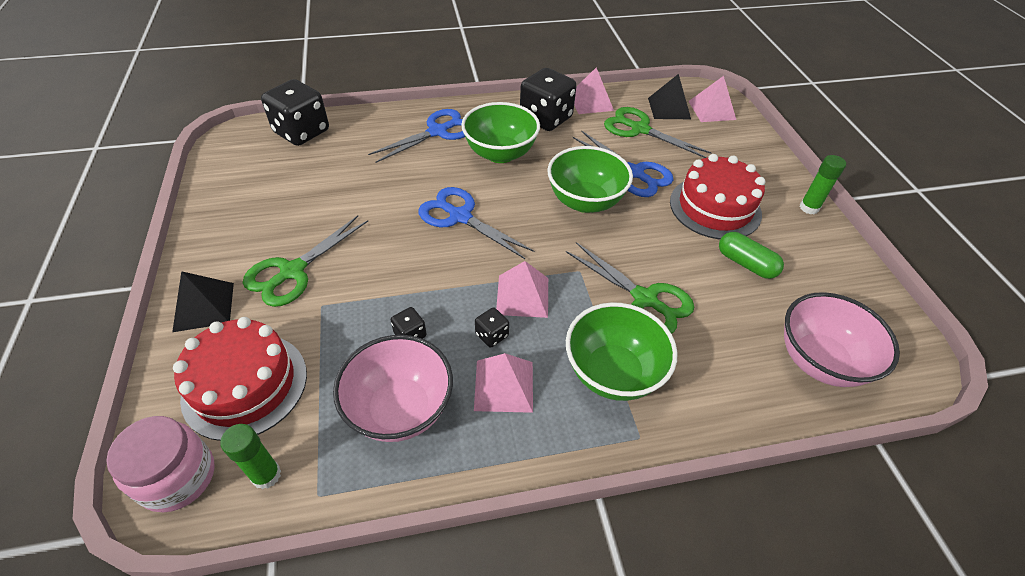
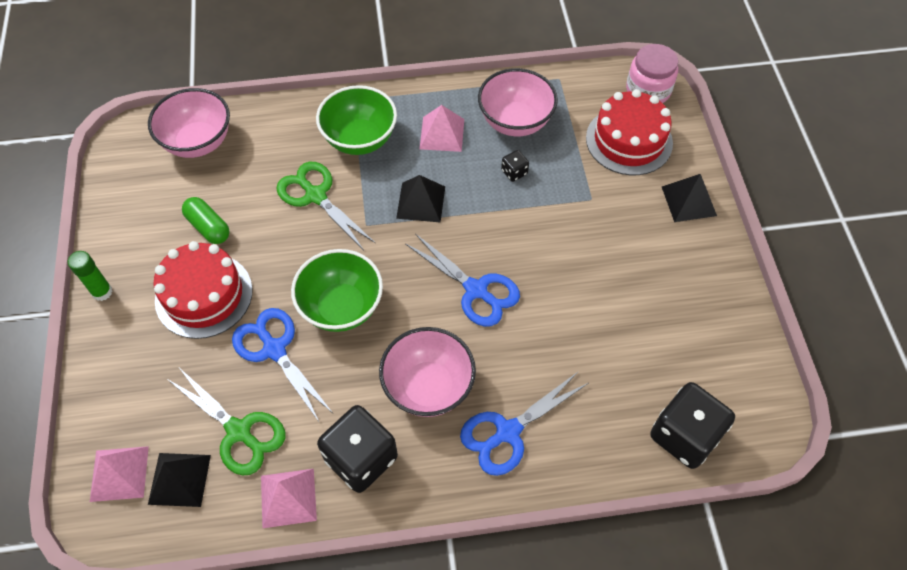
camera: 175 degrees left, 10 degrees up
(266, 475) = (593, 89): green glue stick -> none
(292, 271) = (626, 231): green scissors -> none
(492, 335) = (449, 170): black dice -> none
(500, 153) = (428, 387): green bowl -> pink bowl
(522, 296) = (421, 202): pink pyramid -> black pyramid

